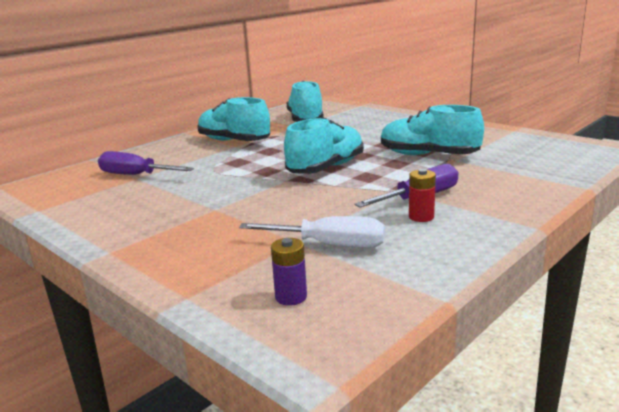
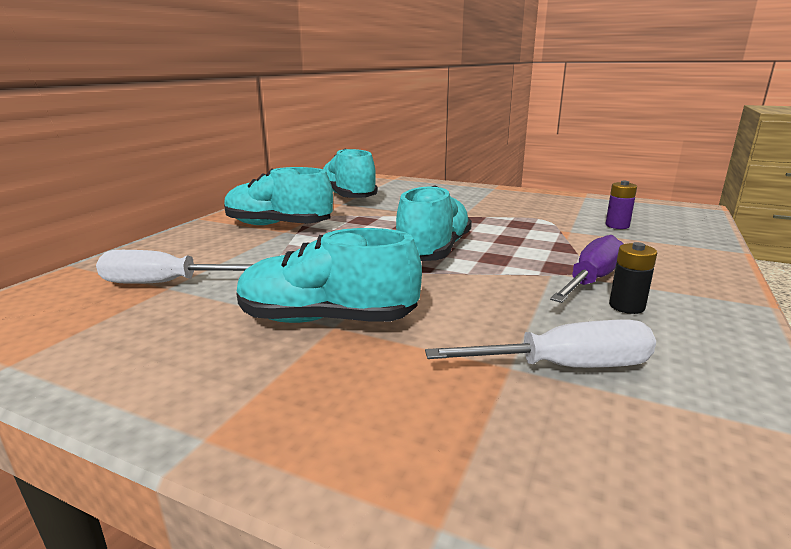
camera: 20 degrees left, 0 degrees up
(136, 175) = (164, 283): purple screwdriver -> white screwdriver
(291, 297) = (621, 485): purple battery -> purple battery (617, 225)
(421, 217) = (626, 306): red battery -> black battery
(428, 155) = (534, 228): turquoise shoe -> turquoise shoe (327, 319)

